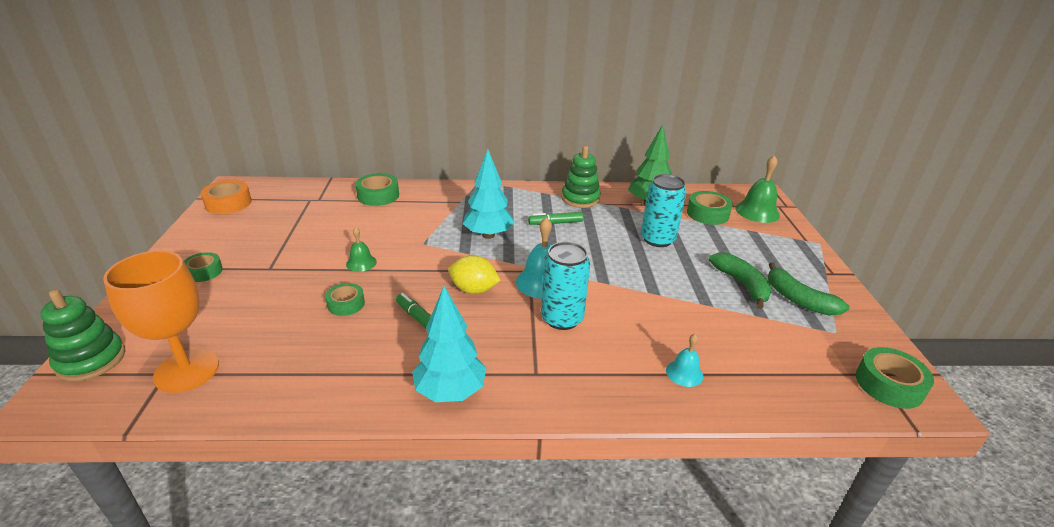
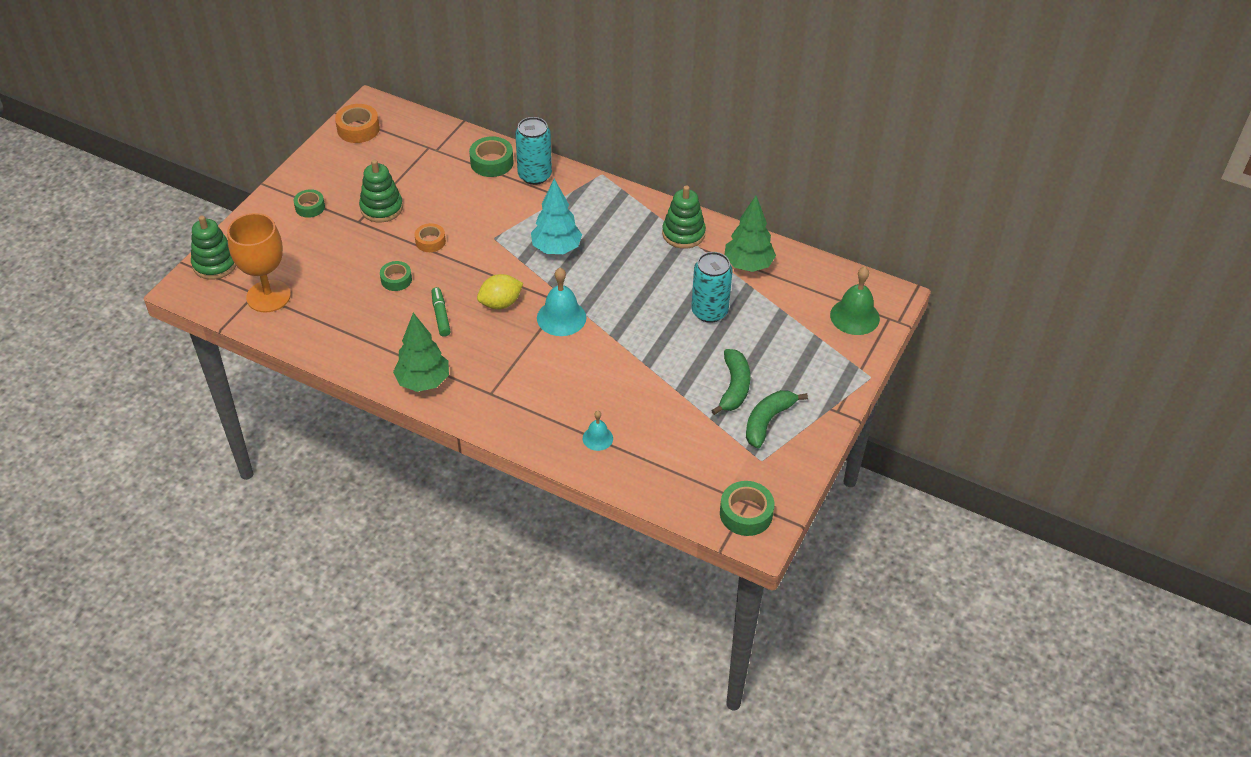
camera: 30 degrees right, 15 degrees up
(289, 251) = (381, 208): none -> green stacking toy
(361, 263) = (430, 241): green bell -> orange tape
(450, 391) = (423, 382): turquoise tree -> green tree
(474, 290) = (500, 303): yellow lemon -> yellow lemon turned 75 degrees counterclockwise
(555, 223) = (630, 257): green marker -> none
(562, 318) = (547, 357): turquoise can -> turquoise can (534, 175)
(707, 214) = (796, 300): green tape -> none
(798, 299) = (767, 421): green banana -> green banana turned 45 degrees clockwise

